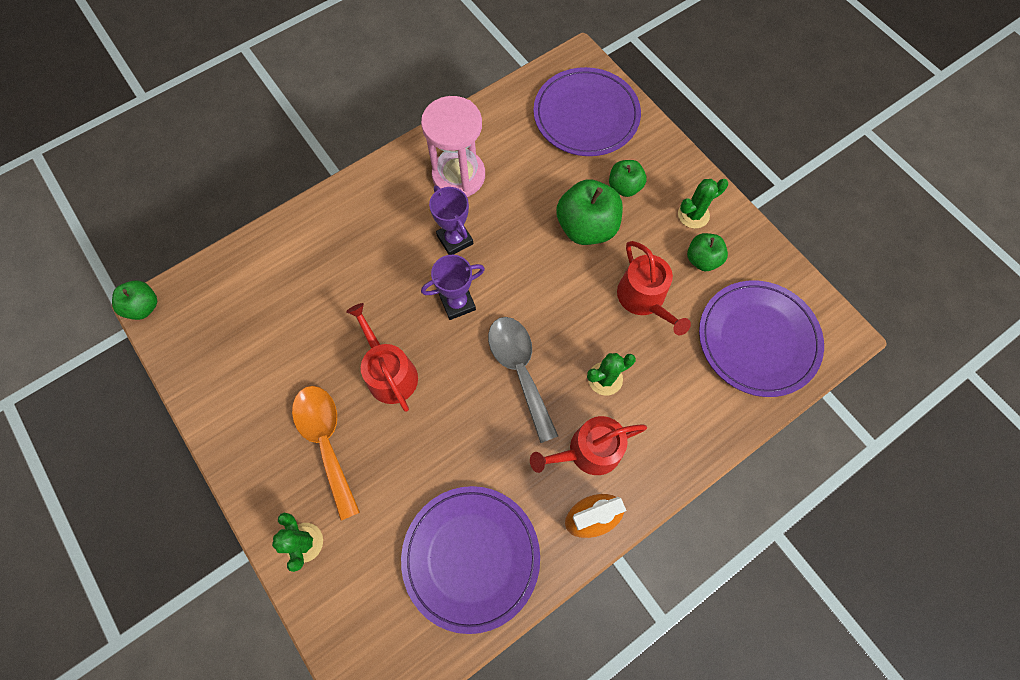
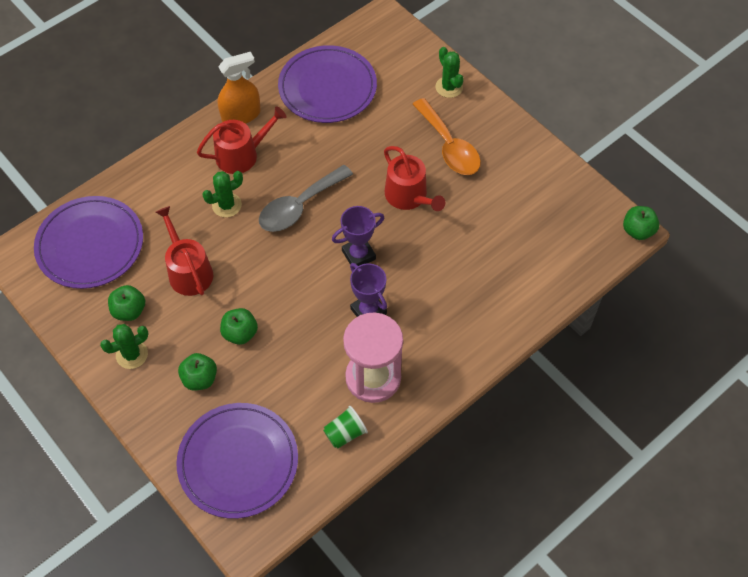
camera: 175 degrees right, 10 degrees down
(490, 130) = (345, 433): none -> green cup
(519, 370) = (299, 206): grey spoon -> grey spoon turned 75 degrees clockwise
(586, 227) = (240, 333): green apple -> green apple, size x0.59

